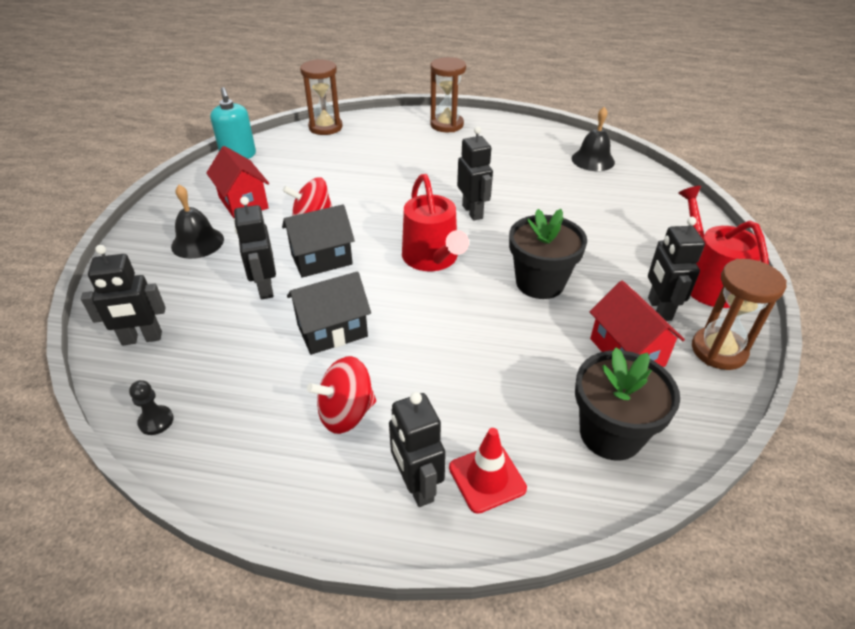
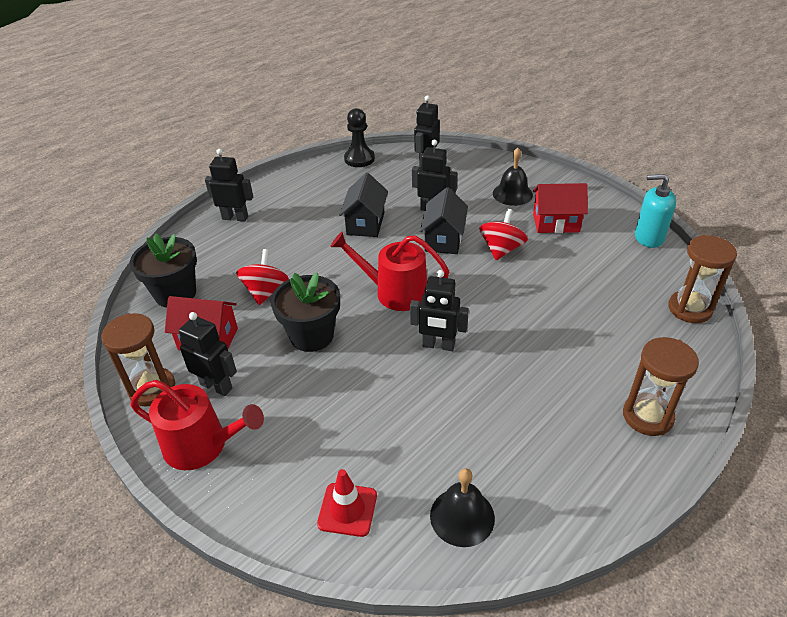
camera: 125 degrees right, 0 degrees up
(156, 421) = (359, 159): black pawn -> black pawn, size x1.74
(346, 413) = (300, 211): red spinning top -> red spinning top (265, 292)
(487, 478) = (211, 239): red traffic cone -> red traffic cone (347, 509)

